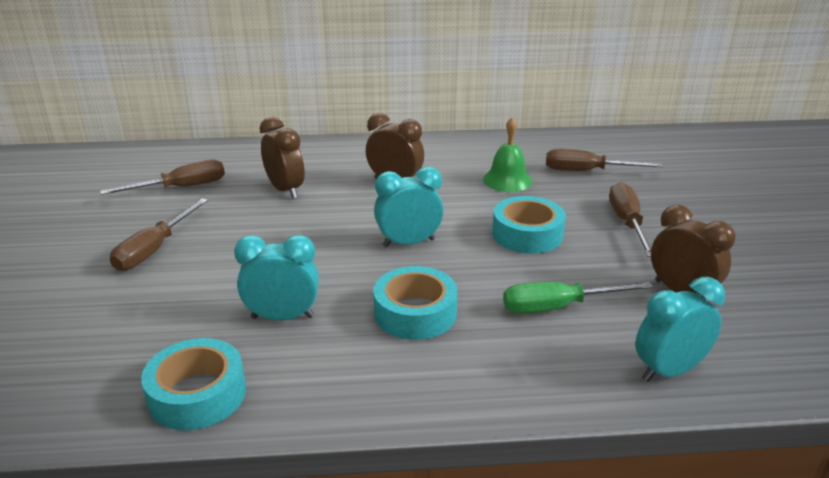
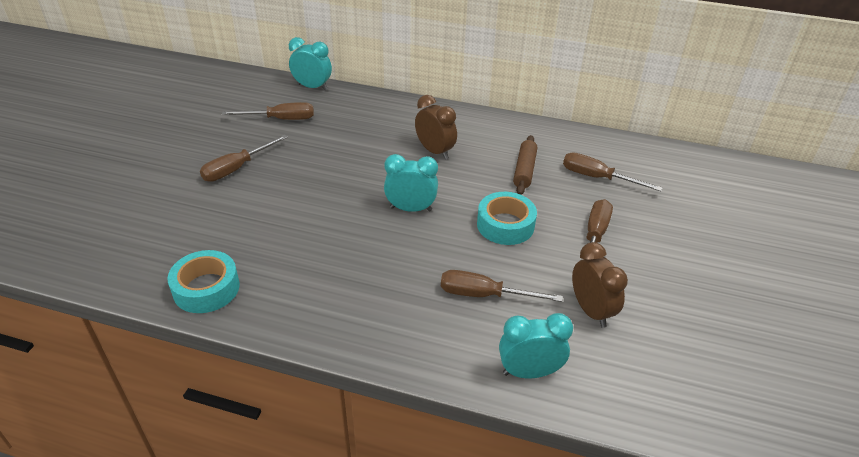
camera: 20 degrees right, 10 degrees up
(282, 317) = (289, 246): turquoise clock -> turquoise clock (312, 87)
(285, 190) = (351, 139): brown clock -> none
(415, 313) = (378, 269): turquoise tape -> none
(507, 180) = (524, 170): green bell -> brown rolling pin
(558, 307) = (484, 295): green screwdriver -> brown screwdriver

